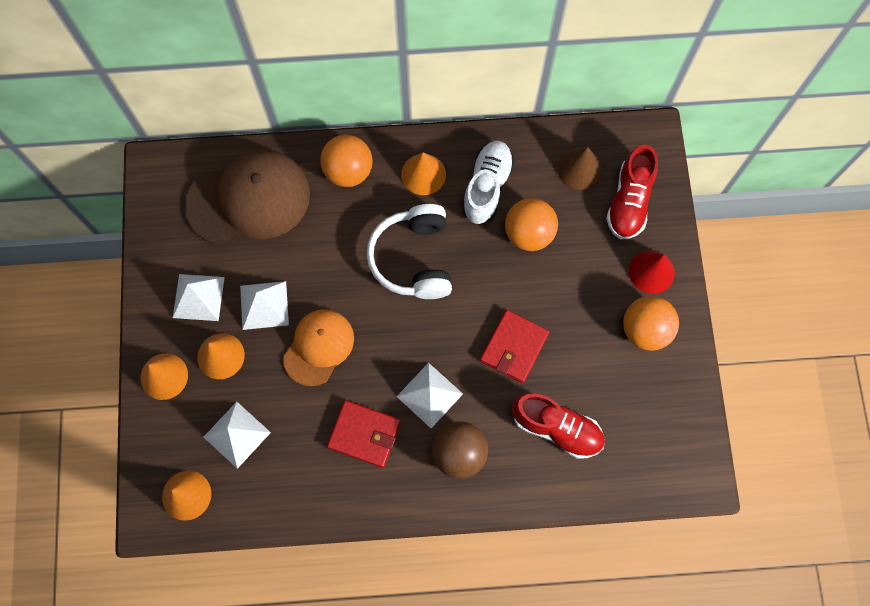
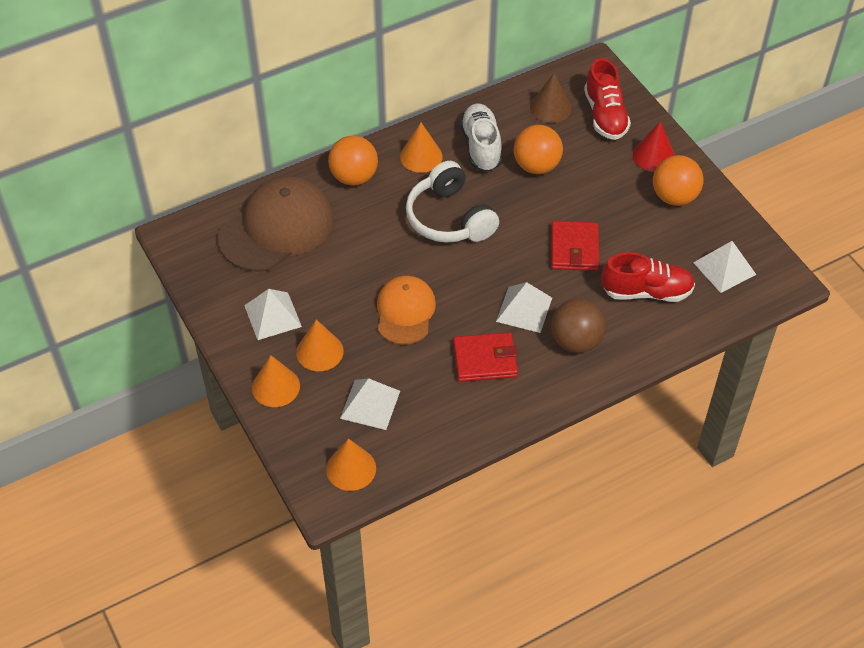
camera: 25 degrees left, 20 degrees down
(264, 305) = (337, 299): white pyramid -> white pyramid (724, 268)

